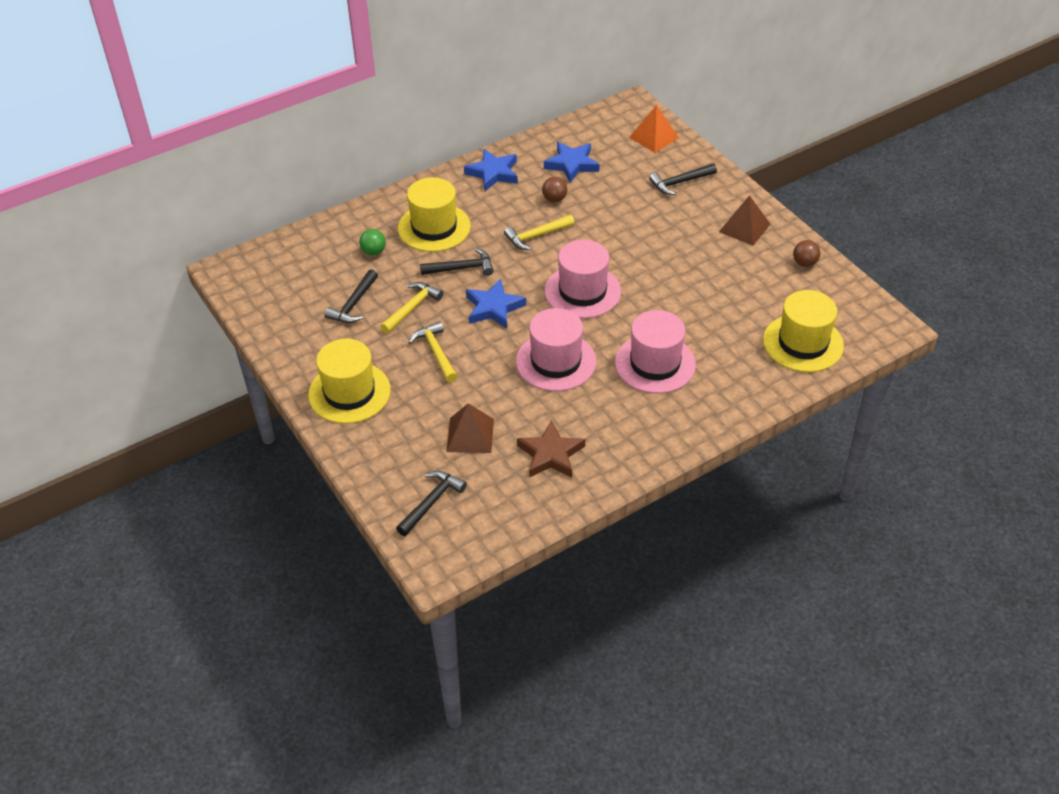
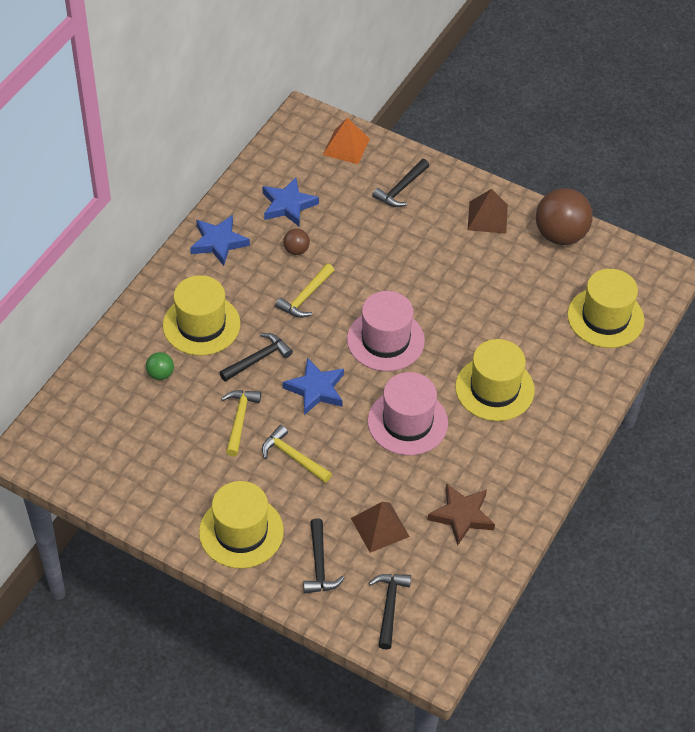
camera: 30 degrees left, 5 degrees up
(354, 304) = (180, 438): black hammer -> black hammer (319, 564)
(655, 363) = (494, 389): pink hat -> yellow hat
(804, 263) = (560, 235): brown ball -> brown ball, size x2.15

